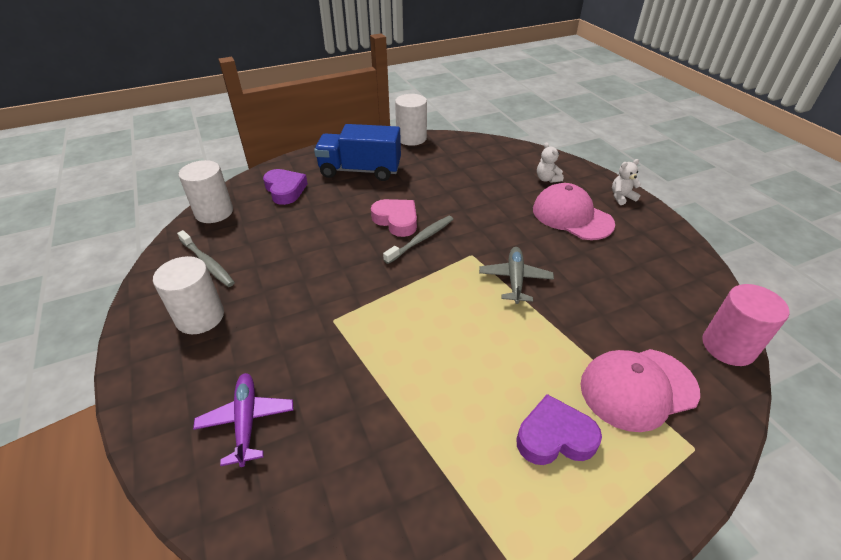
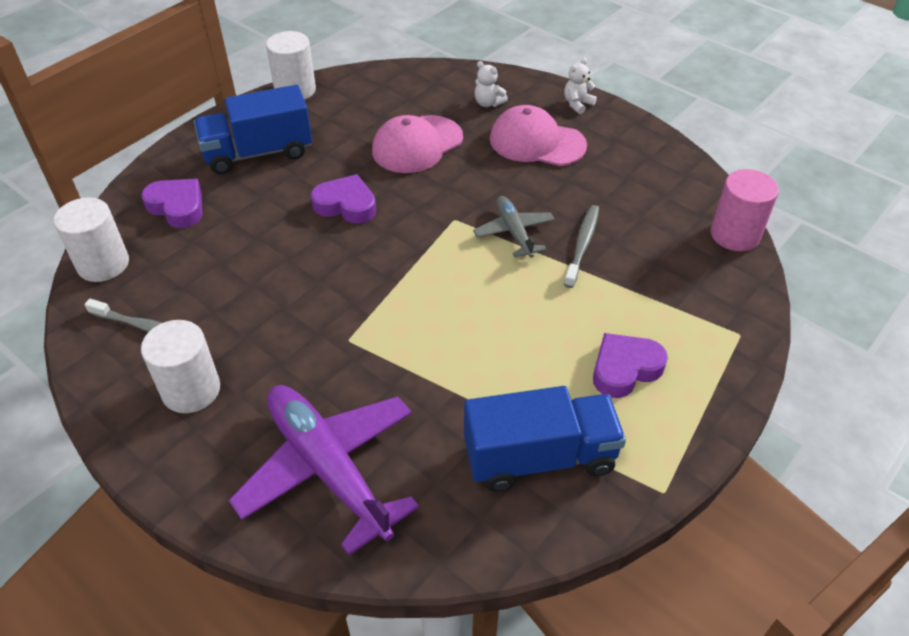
camera: 25 degrees left, 5 degrees up
(246, 421) = (328, 468): purple plane -> purple plane, size x1.86
(396, 220) = (346, 205): pink heart -> purple heart
(421, 239) = (389, 219): grey toothbrush -> grey toothbrush (582, 245)
(426, 492) = (539, 457): none -> blue truck
(638, 388) = (675, 300): pink cap -> pink cap (417, 145)

